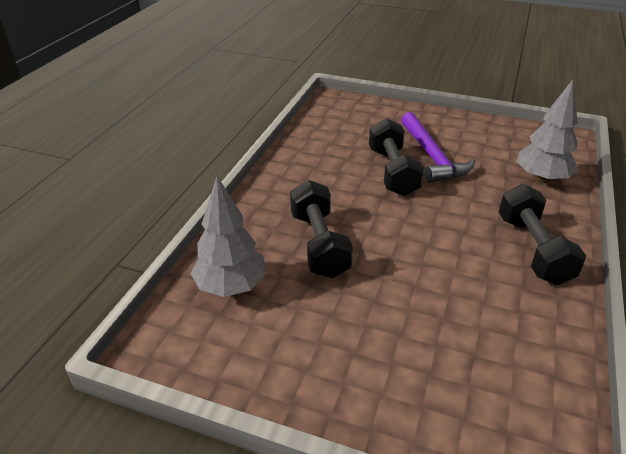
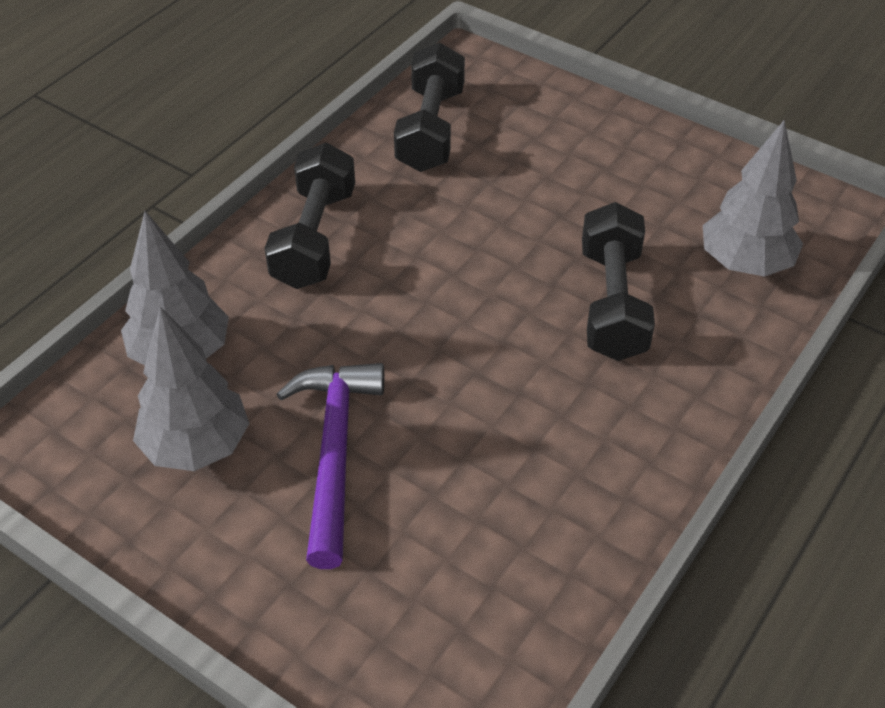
camera: 165 degrees left, 10 degrees up
(392, 172) = (433, 426): black dumbbell -> black dumbbell (430, 130)
(494, 149) = (197, 446): none -> grey tree

